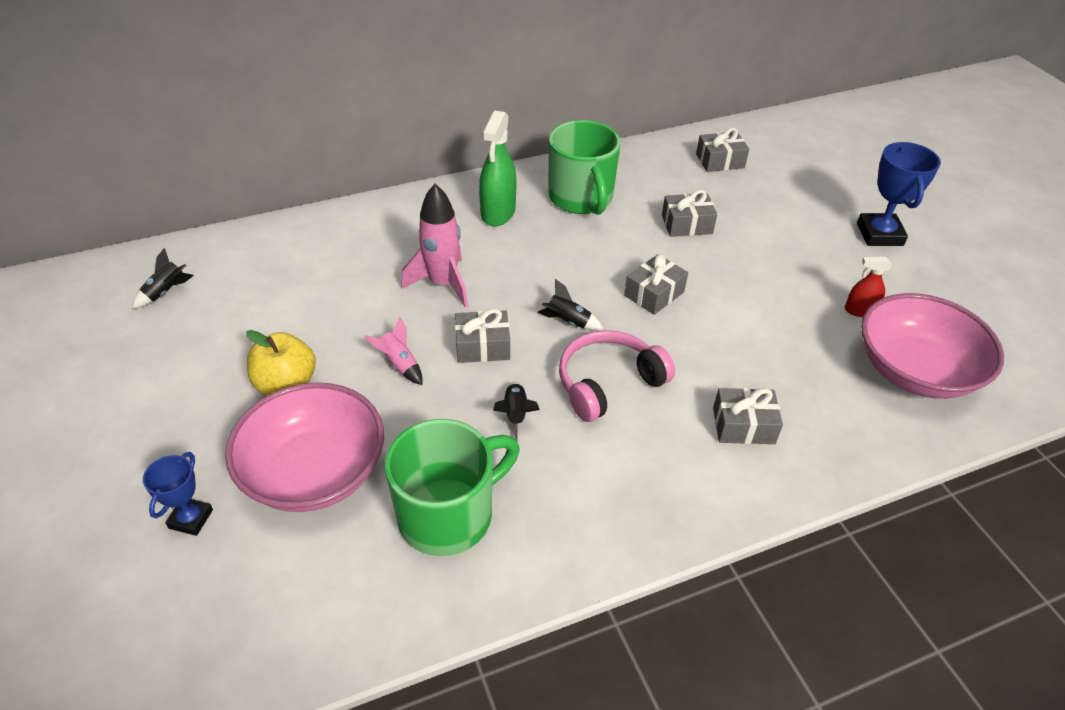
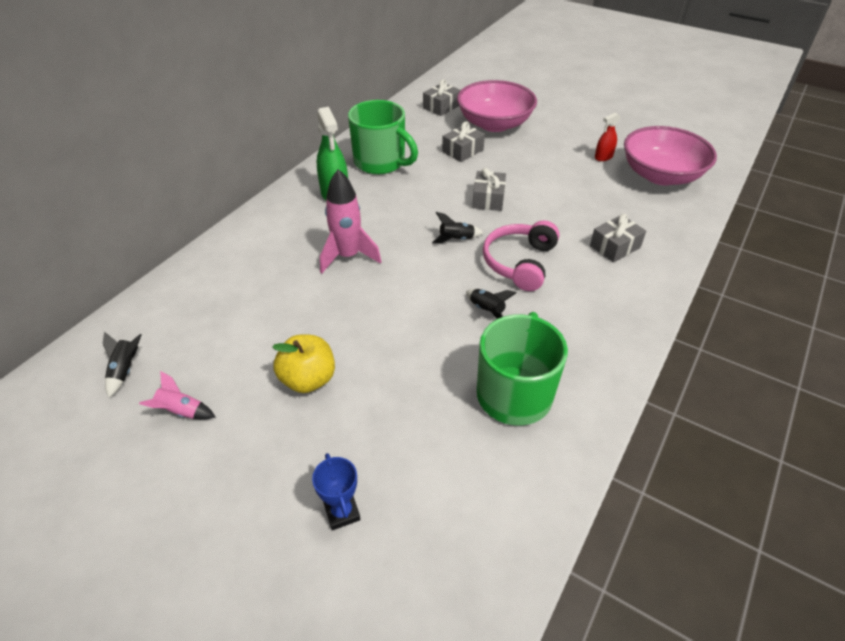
camera: 35 degrees left, 0 degrees up
(314, 472) = (397, 423): pink bowl -> pink bowl (494, 124)
(399, 364) = (376, 321): pink rocket -> pink rocket (181, 411)
(482, 346) = (419, 281): grey gift -> none
(879, 234) = (569, 113): blue trophy -> none

